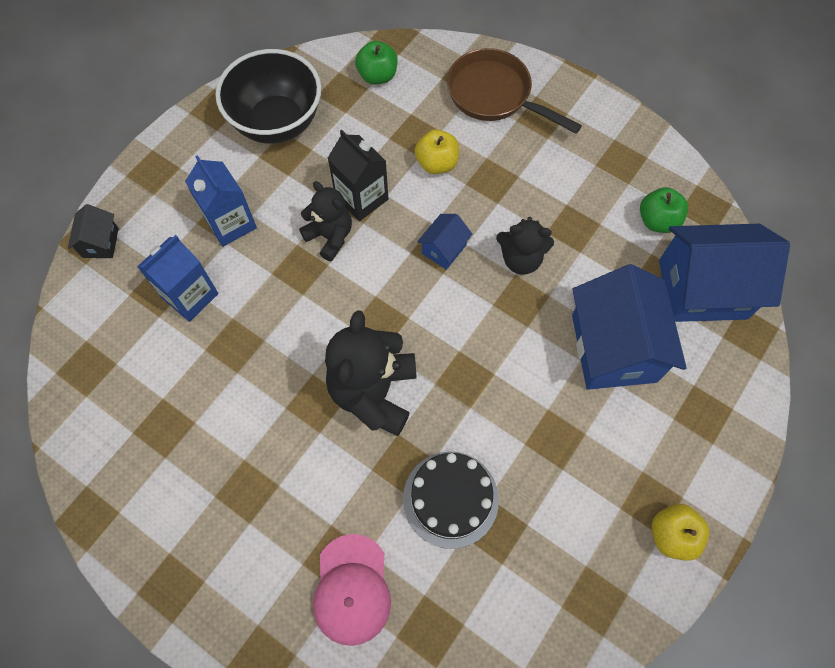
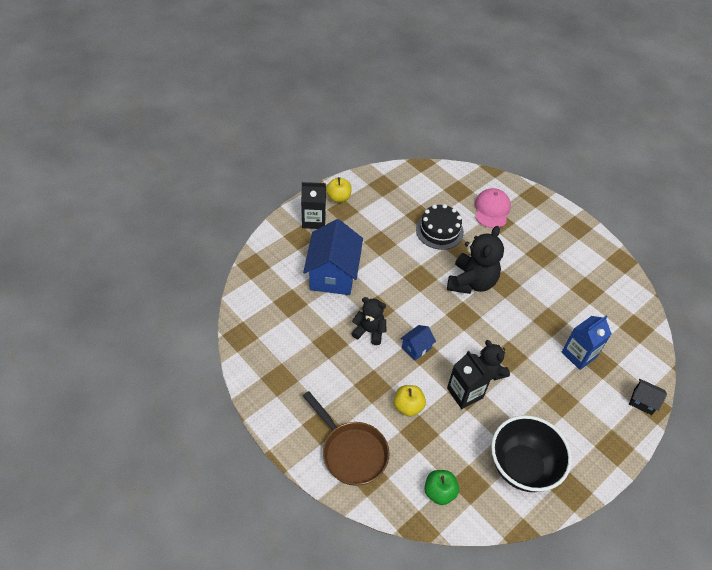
camera: 170 degrees left, 15 degrees down
(100, 242) = (642, 401): black house -> black house turned 75 degrees counterclockwise
(230, 223) = (555, 395): blue carton -> none
(657, 221) = (274, 335): green apple -> none
(695, 461) = (314, 220): none -> black carton
(702, 289) = (268, 292): blue house -> none

